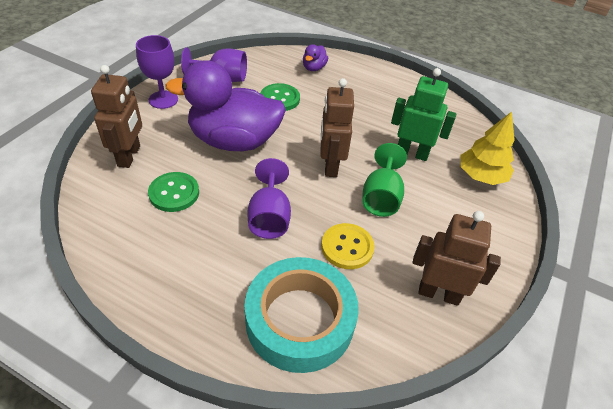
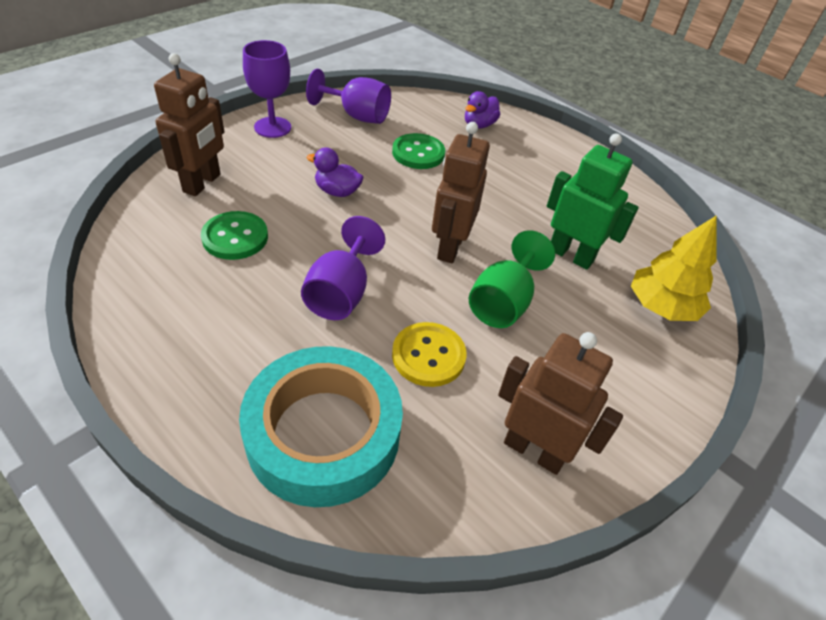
camera: 15 degrees right, 0 degrees up
(234, 141) = (337, 191): purple duck -> purple duck, size x0.41

